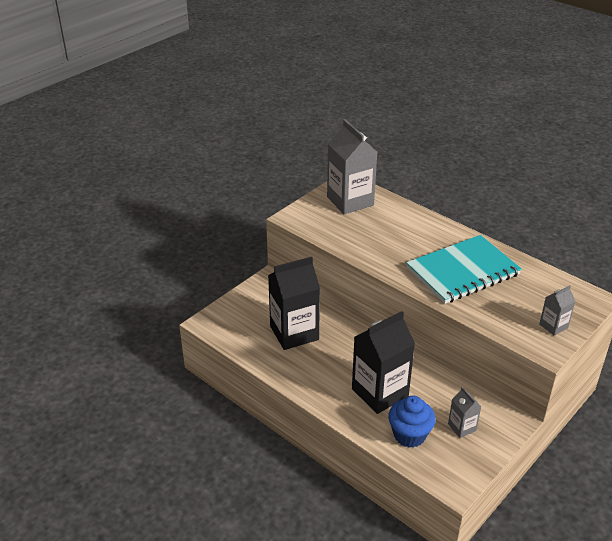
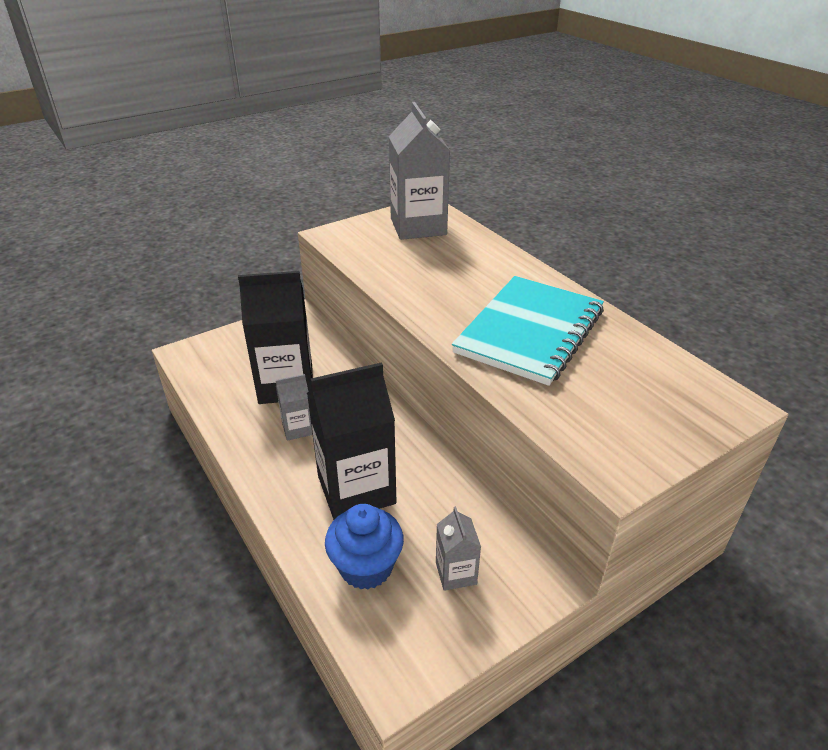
camera: 15 degrees right, 0 degrees up
(463, 271) = (530, 332): turquoise notebook -> turquoise notebook turned 45 degrees counterclockwise
(553, 326) = (645, 435): grey carton -> grey carton (298, 428)

